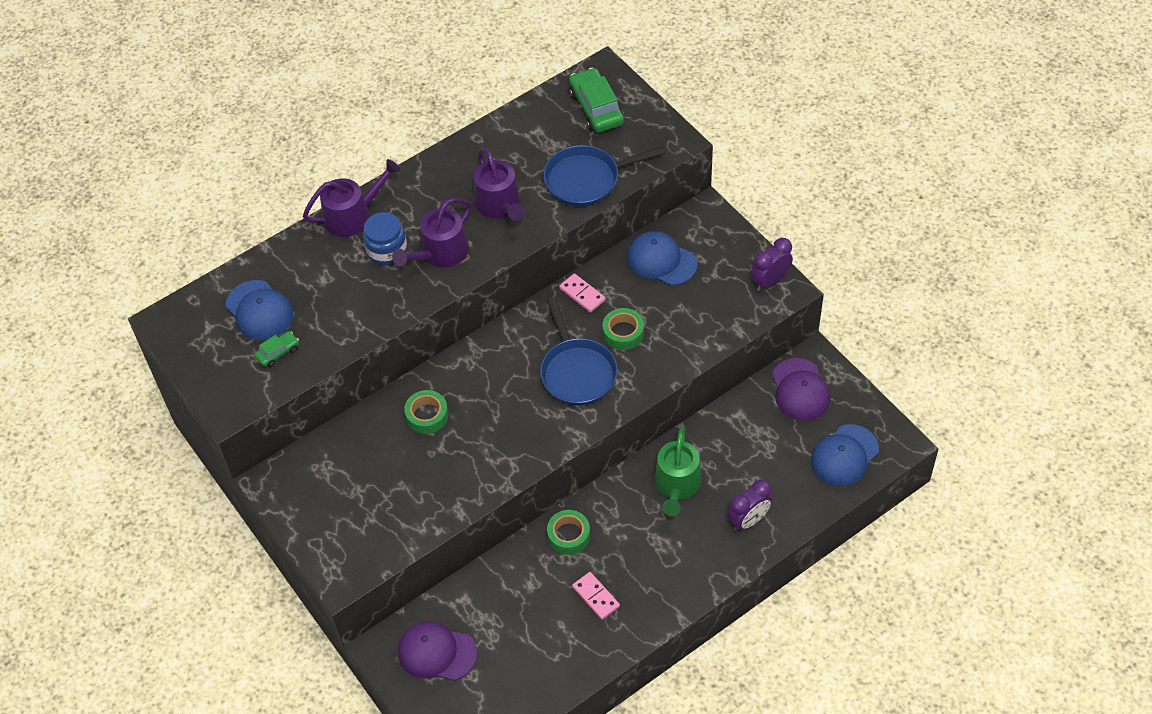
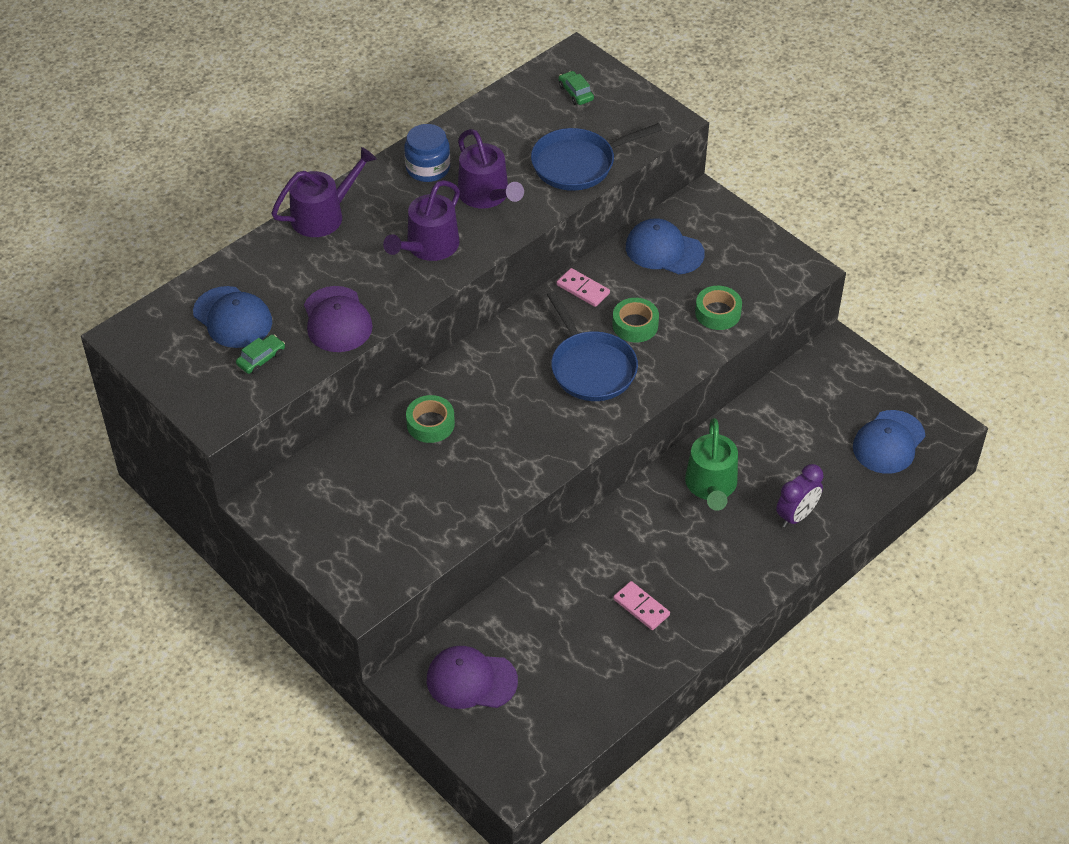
camera: 10 degrees left, 5 degrees down
(387, 250) = (368, 247): blue jar -> blue jar (428, 168)
(568, 535) = (600, 546): green tape -> green tape (718, 313)
(596, 108) = (575, 93): green car -> green car, size x0.53
(770, 281) = (786, 263): purple clock -> none
(800, 390) = (828, 380): purple cap -> purple cap (337, 320)

